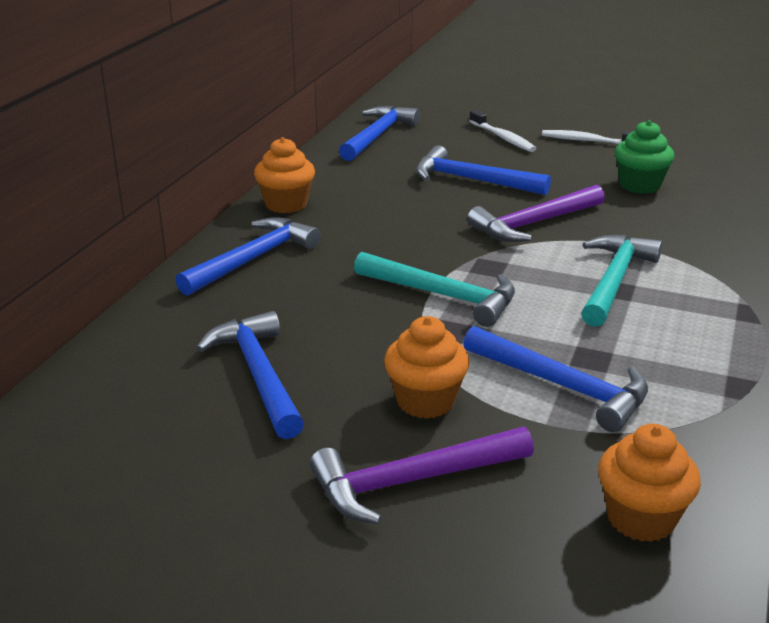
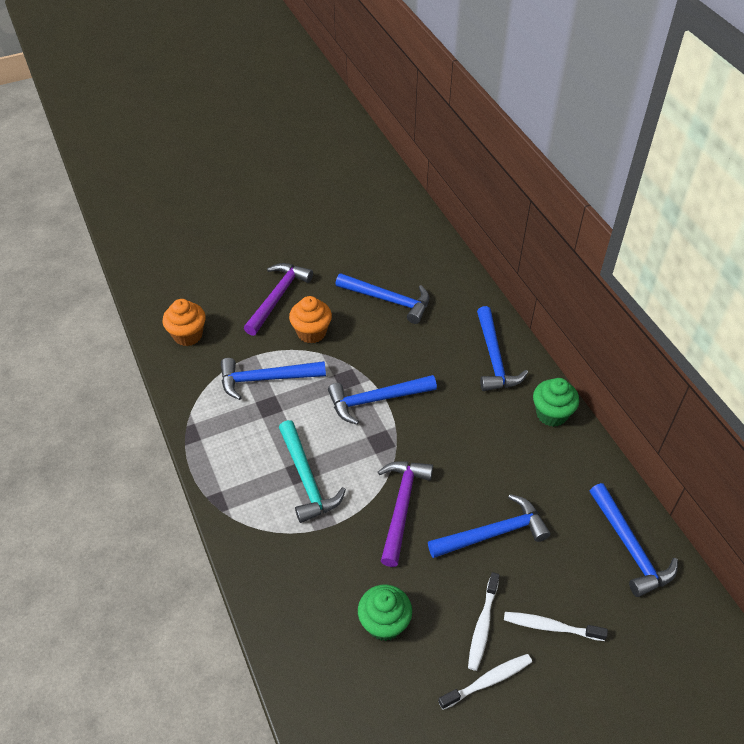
camera: 135 degrees right, 20 degrees up
(286, 204) = (551, 414): orange cupcake -> green cupcake
(443, 296) = (376, 400): turquoise hammer -> blue hammer
(555, 156) = (482, 626): none -> white toothbrush

